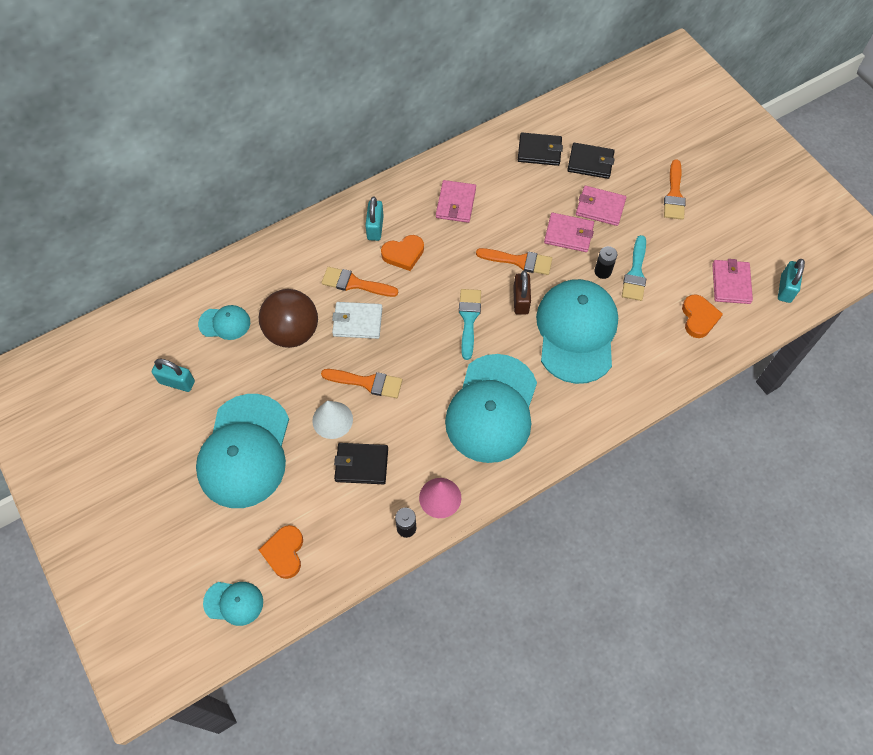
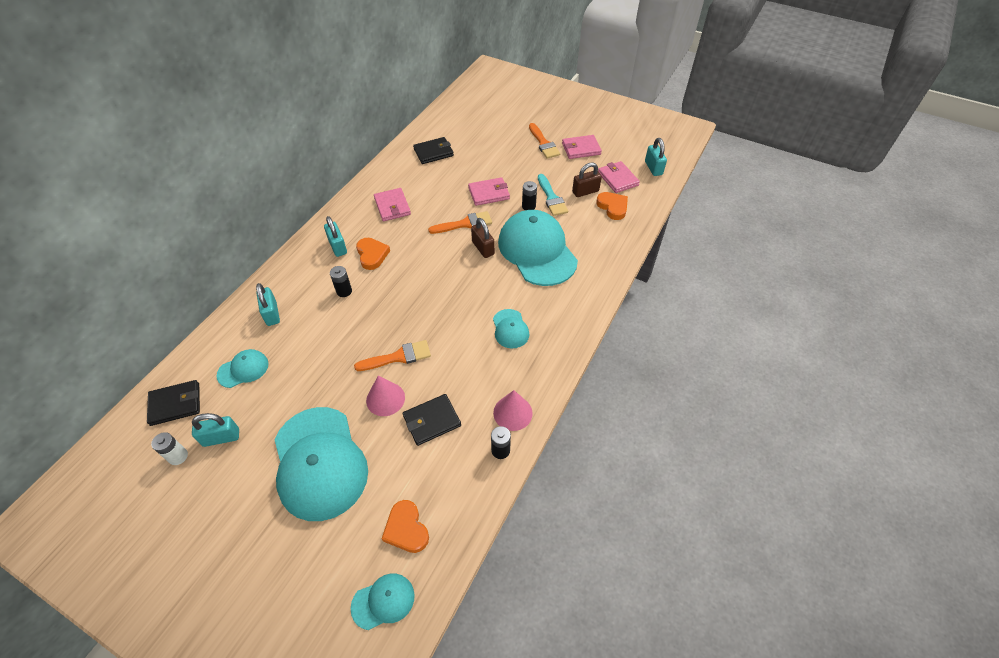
camera: 30 degrees left, 10 degrees down
(136, 381) = (178, 456): none -> white battery
(276, 276) = (272, 314): none -> turquoise padlock
(292, 332) = (310, 349): brown ball -> none
(332, 420) = (385, 399): white cone -> pink cone
(355, 283) = (344, 291): orange brush -> black battery
(357, 322) = (363, 317): white wallet -> none
(403, 254) = (372, 255): orange heart -> orange heart turned 60 degrees counterclockwise
(469, 319) = (452, 276): turquoise brush -> none
(492, 408) = (510, 329): turquoise cap -> turquoise cap, size x0.46
(590, 162) = (474, 146): black wallet -> black wallet (175, 404)
(600, 207) = (499, 169): pink wallet -> pink wallet (581, 149)
(680, 282) = (585, 191): none -> brown padlock

